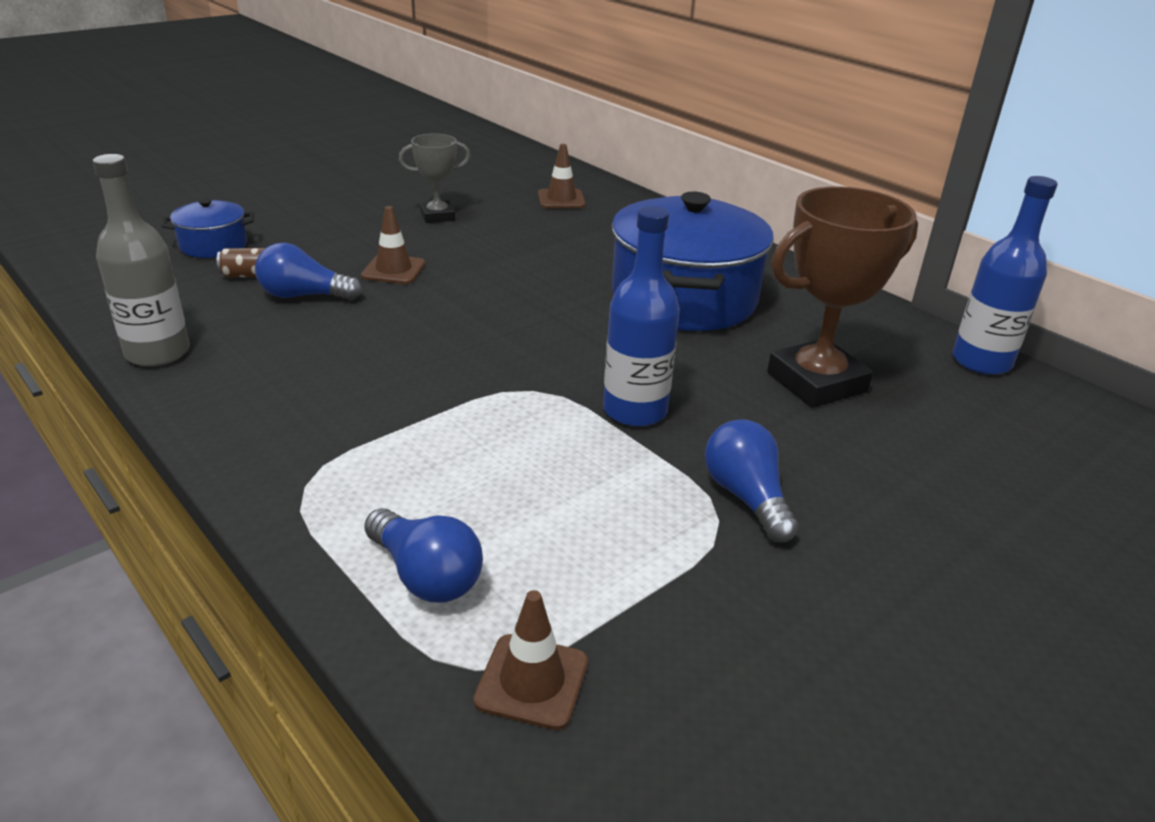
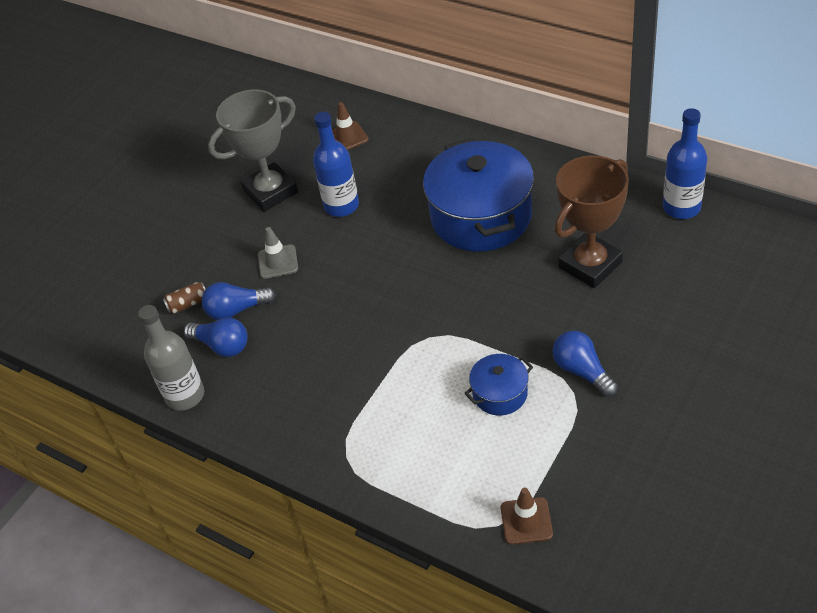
camera: 10 degrees left, 15 degrees up
(213, 245) = (138, 284): blue pot -> blue pot (500, 394)
(393, 270) = (278, 262): brown traffic cone -> grey traffic cone
(425, 575) = (444, 485): blue light bulb -> blue light bulb (222, 345)
(437, 216) = (270, 192): grey trophy -> grey trophy, size x1.80
(635, 410) = (495, 330): blue bottle -> blue bottle (341, 206)

